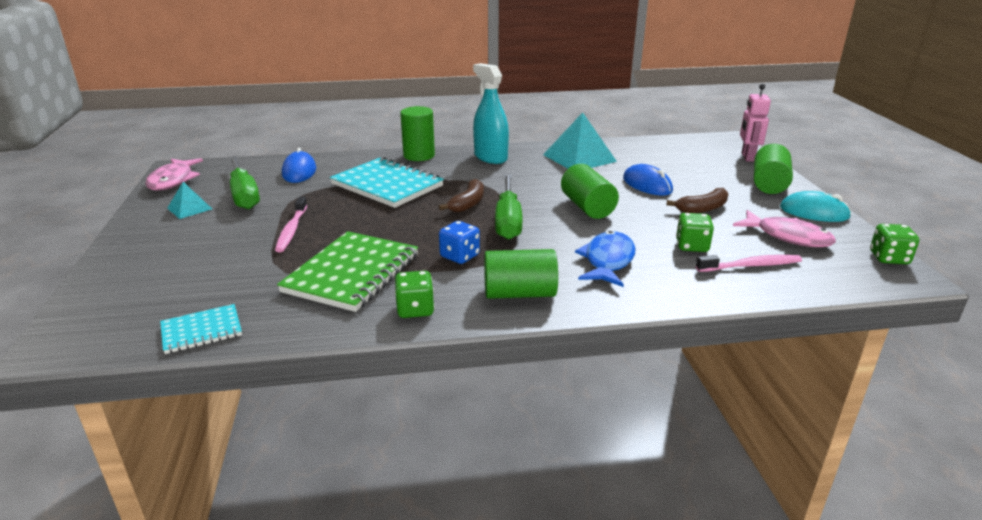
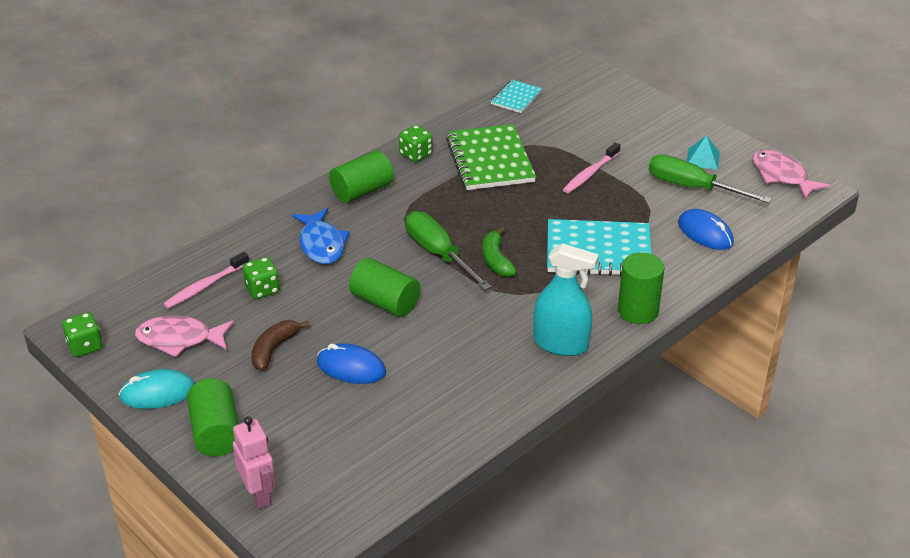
camera: 145 degrees right, 10 degrees up
(292, 230) = (590, 174): pink toothbrush -> pink toothbrush turned 105 degrees counterclockwise
(460, 256) = (436, 203): blue dice -> none
(468, 203) = (496, 260): brown banana -> green banana
(579, 158) = (463, 390): turquoise pyramid -> none

